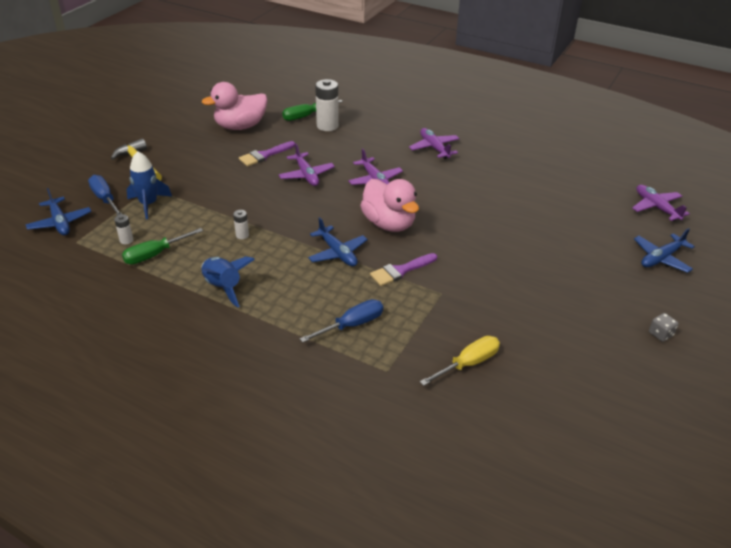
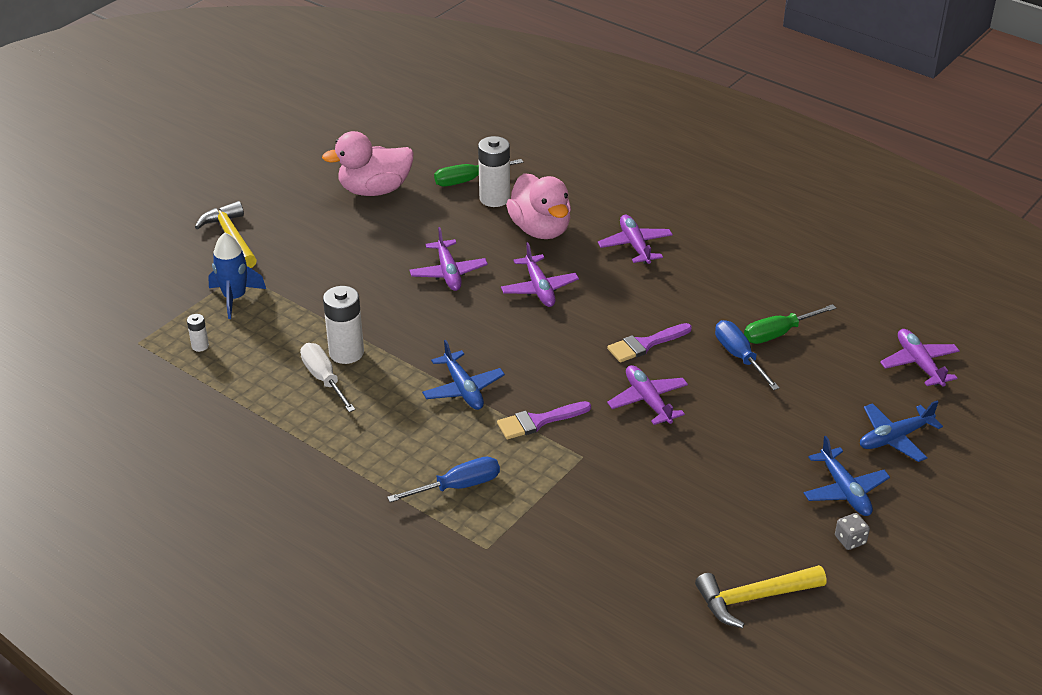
camera: 10 degrees right, 0 degrees up
(60, 223) = (121, 314): blue plane -> blue plane (844, 490)
(105, 199) = (181, 285): blue screwdriver -> blue screwdriver (739, 357)
(155, 254) = (233, 369): green screwdriver -> green screwdriver (778, 333)
(223, 287) = (310, 421): blue rocket -> none
(229, 255) = (324, 379): none -> white screwdriver
(242, 235) = (346, 353): white battery -> white battery, size x2.03
(264, 155) = (398, 238): purple brush -> purple brush (645, 344)
(389, 224) = (541, 354): pink duck -> pink duck (540, 229)
(468, 364) = (588, 550): yellow screwdriver -> none
(477, 249) = (648, 400): none -> purple plane
(607, 387) = (753, 598): none -> yellow hammer

